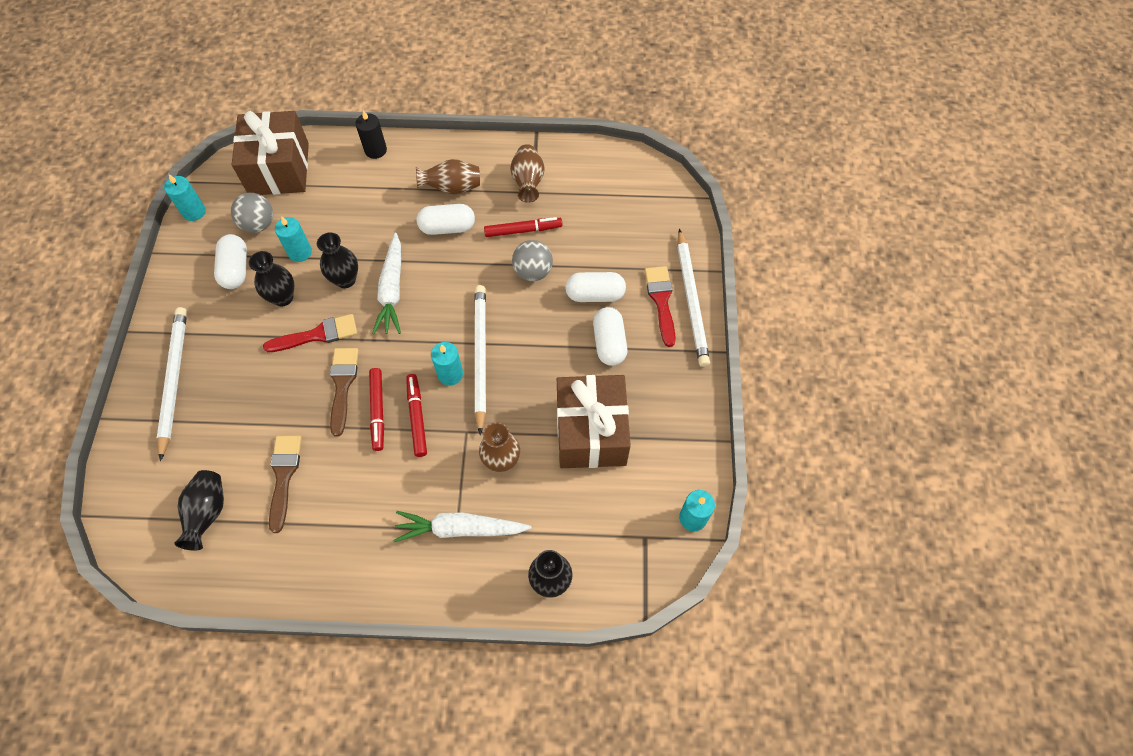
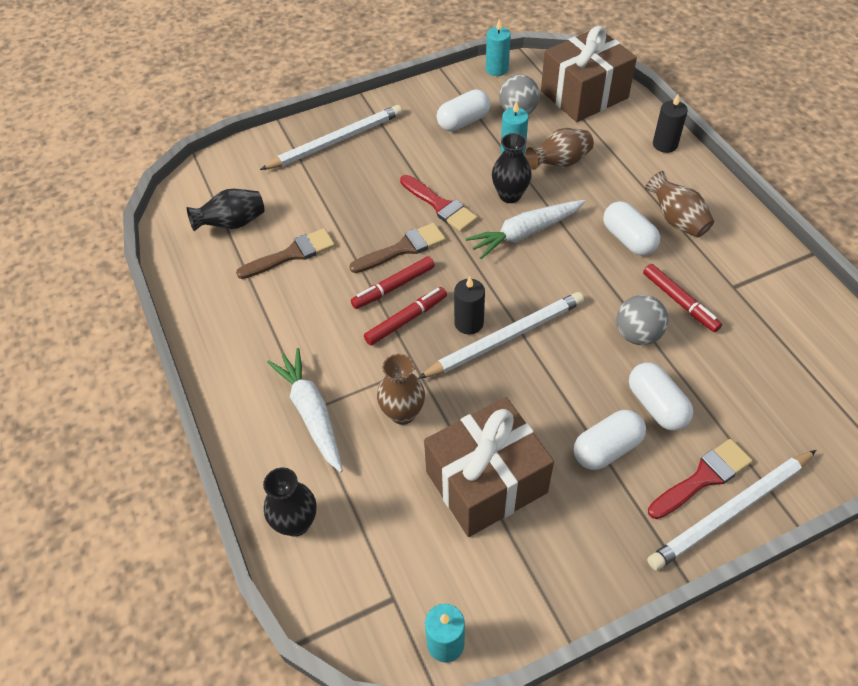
camera: 65 degrees right, 10 degrees down
(283, 297) = (459, 164): black vase -> none
(450, 374) = (469, 323): turquoise candle -> black candle
(528, 182) = (742, 277): brown vase -> brown vase (559, 163)

